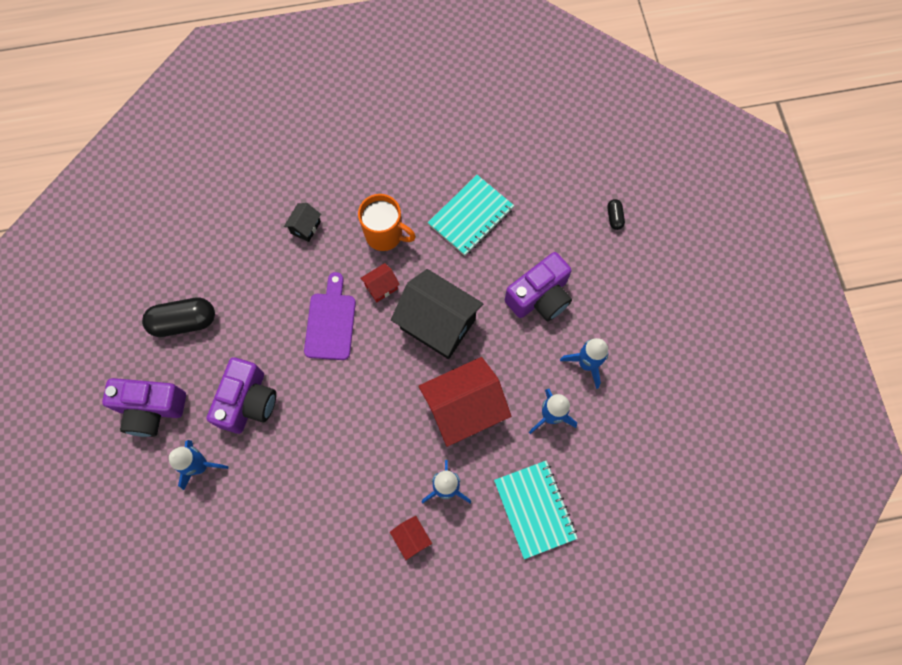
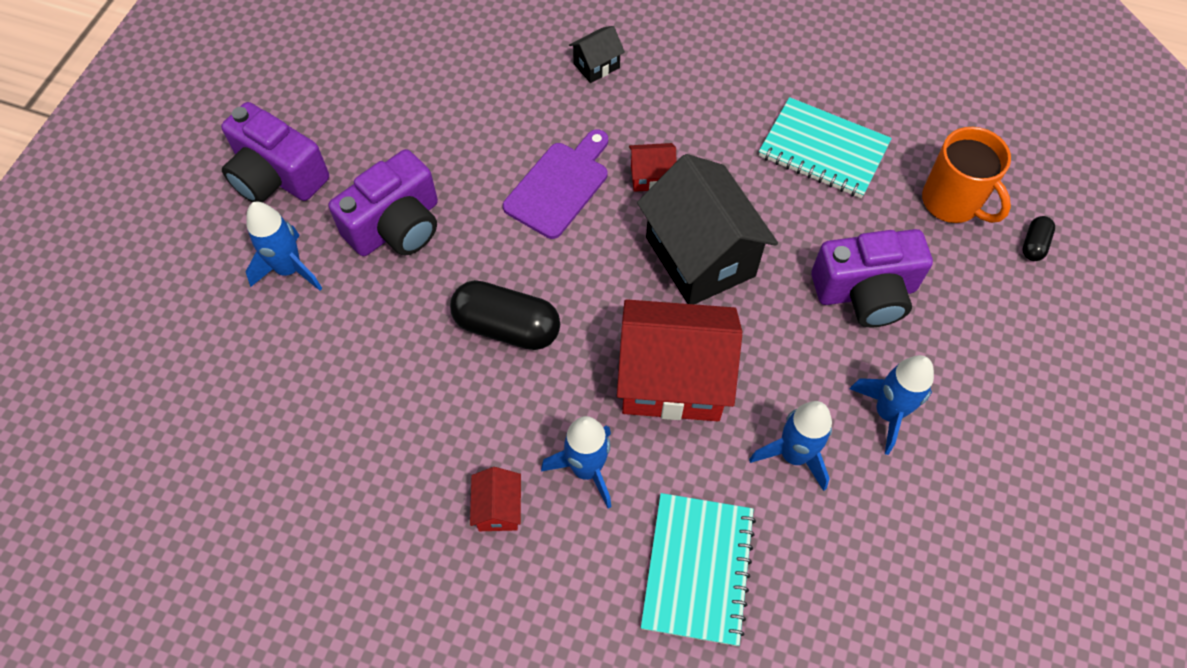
camera: 30 degrees right, 10 degrees down
(184, 322) = (381, 100): black capsule -> black capsule (507, 327)
(385, 235) = (693, 120): orange mug -> orange mug (951, 202)
(471, 216) = (823, 150): turquoise notebook -> turquoise notebook turned 45 degrees clockwise

